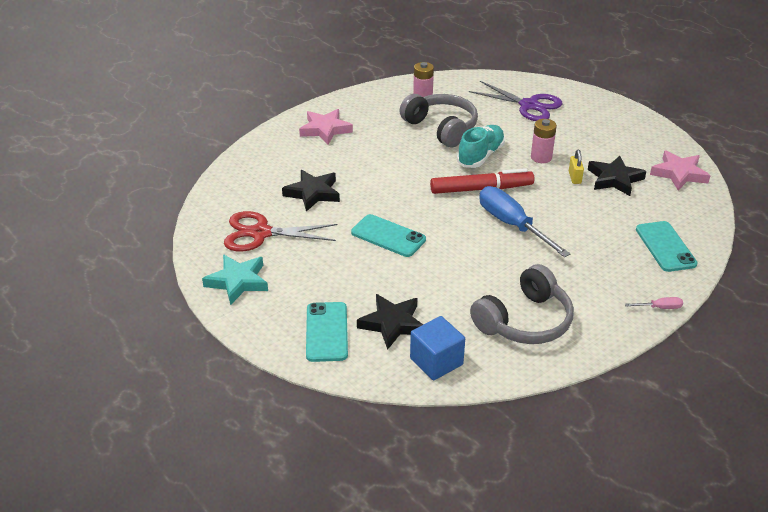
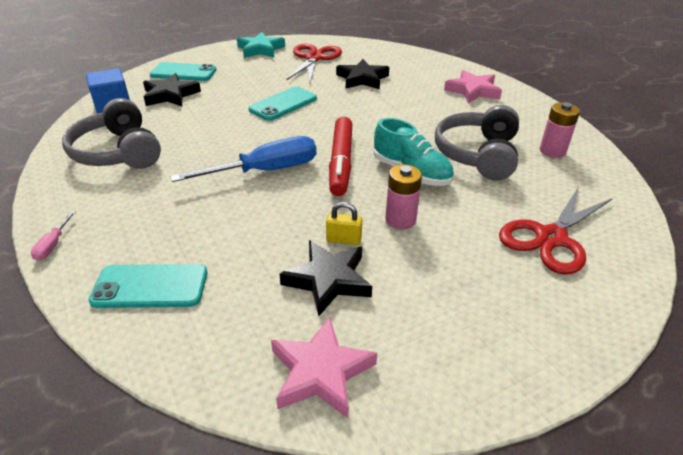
camera: 100 degrees right, 0 degrees up
(441, 128) = (478, 154): grey headphones -> grey headphones turned 135 degrees clockwise
(529, 105) = (551, 238): purple scissors -> red scissors

